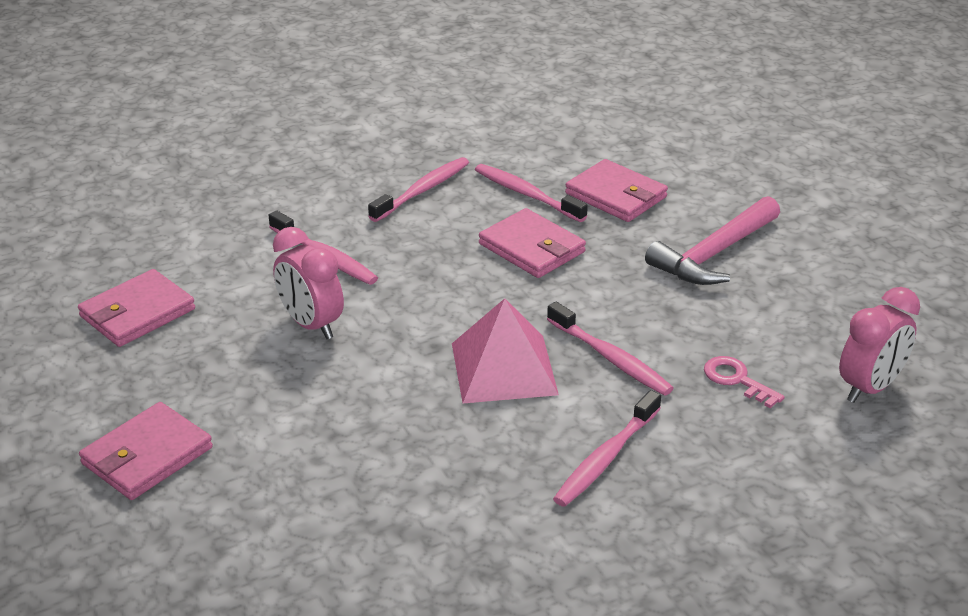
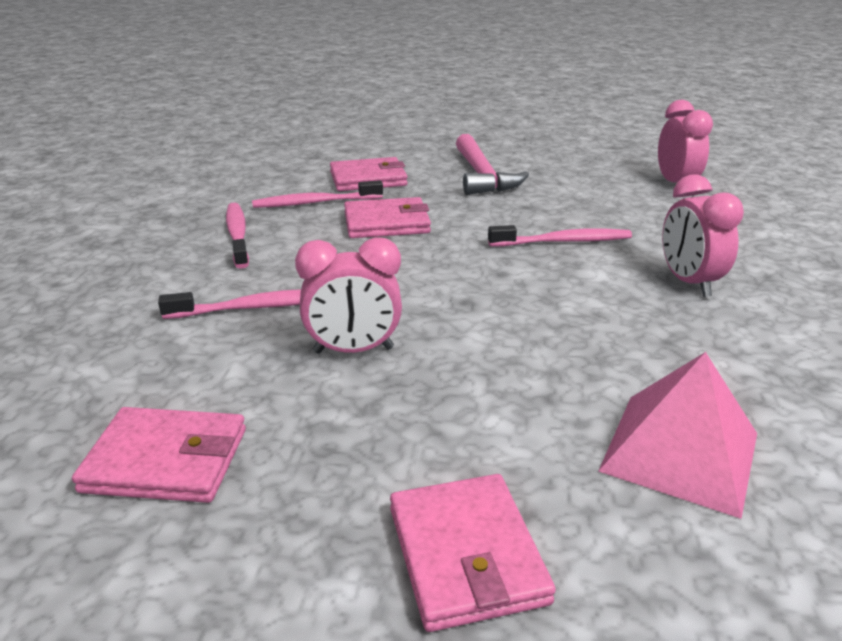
camera: 55 degrees left, 5 degrees down
(137, 313) = (166, 460): pink wallet -> pink wallet turned 75 degrees counterclockwise
(503, 368) = (532, 283): pink pyramid -> pink pyramid (680, 451)
(606, 458) = (688, 282): pink toothbrush -> pink clock
(736, 380) = (632, 213): pink key -> none

